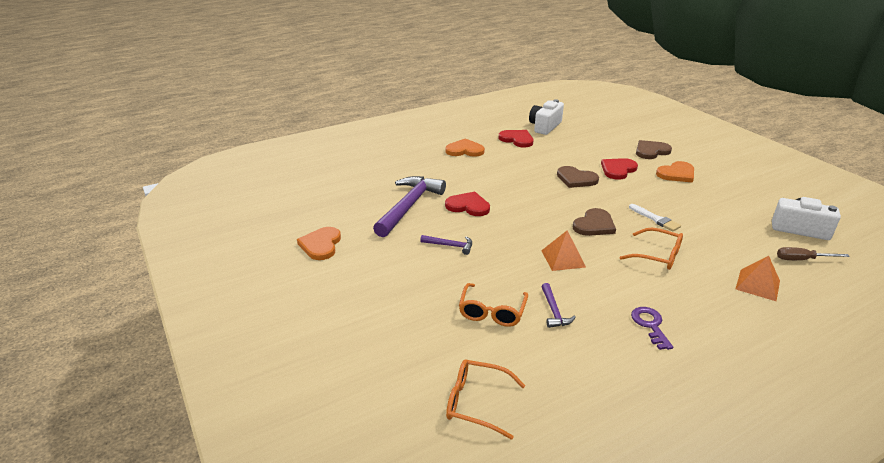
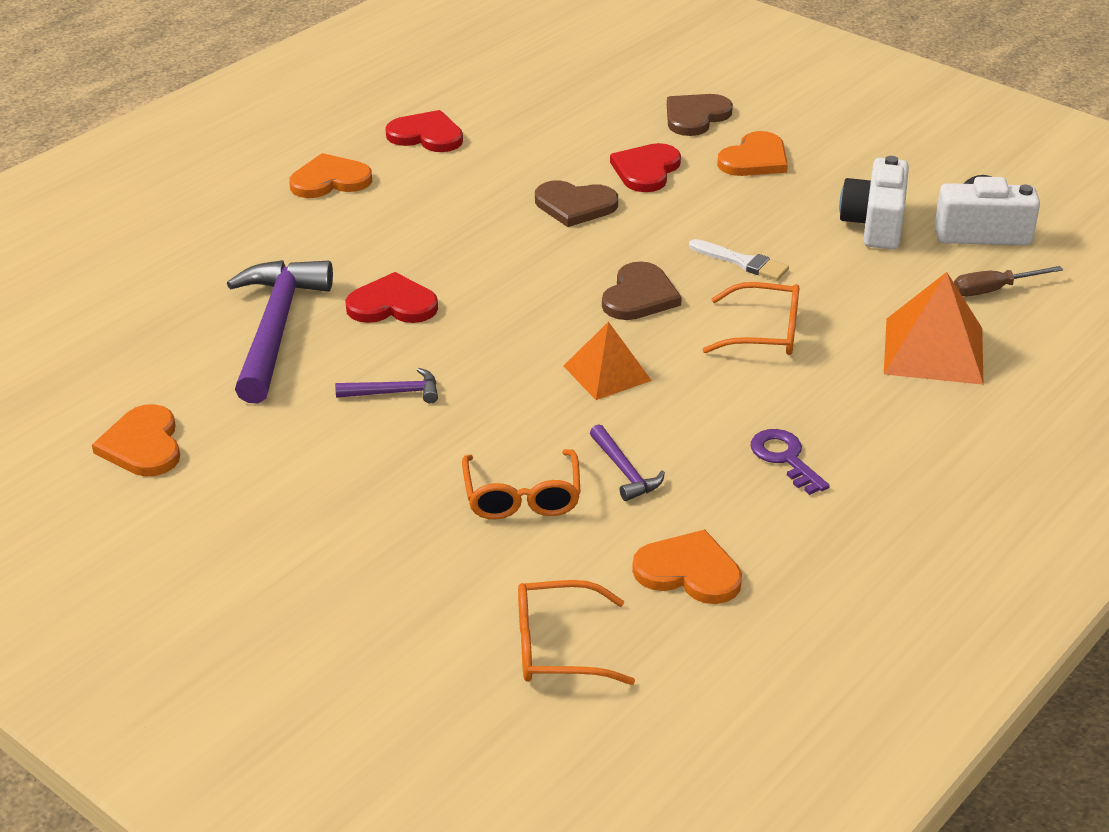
camera: 20 degrees left, 5 degrees up
(545, 126) = (471, 94): white camera -> white camera (875, 224)
(571, 377) = (689, 571): none -> orange heart
(757, 285) = (933, 350): orange pyramid -> orange pyramid, size x1.52

